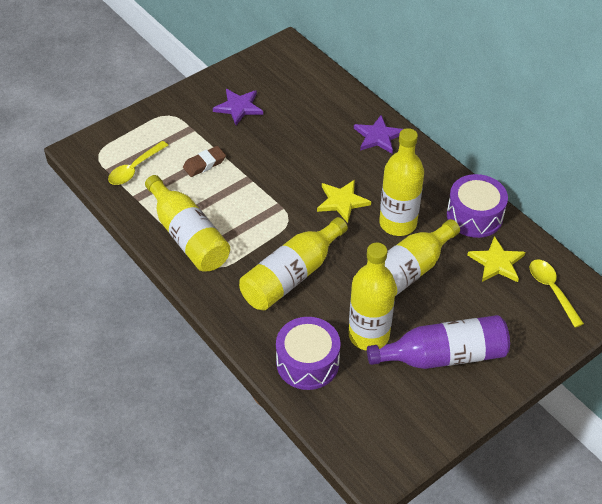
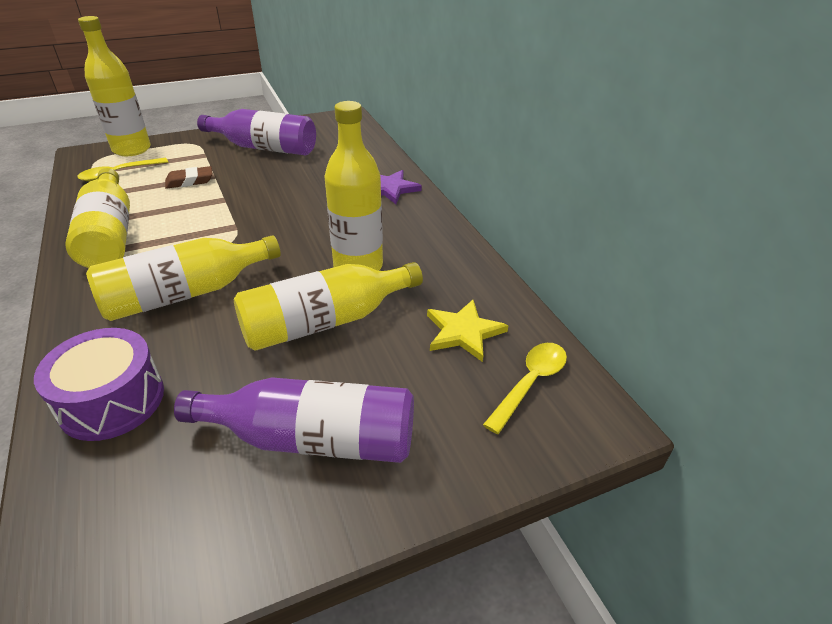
camera: 15 degrees right, 10 degrees down
(239, 107) = (264, 148): purple star -> purple bottle
(342, 201) = (307, 235): yellow star -> none
(369, 335) = (225, 384): yellow bottle -> yellow bottle (132, 149)
(474, 216) = (460, 276): purple drum -> none
(552, 290) = (530, 383): yellow spoon -> yellow spoon turned 45 degrees clockwise

